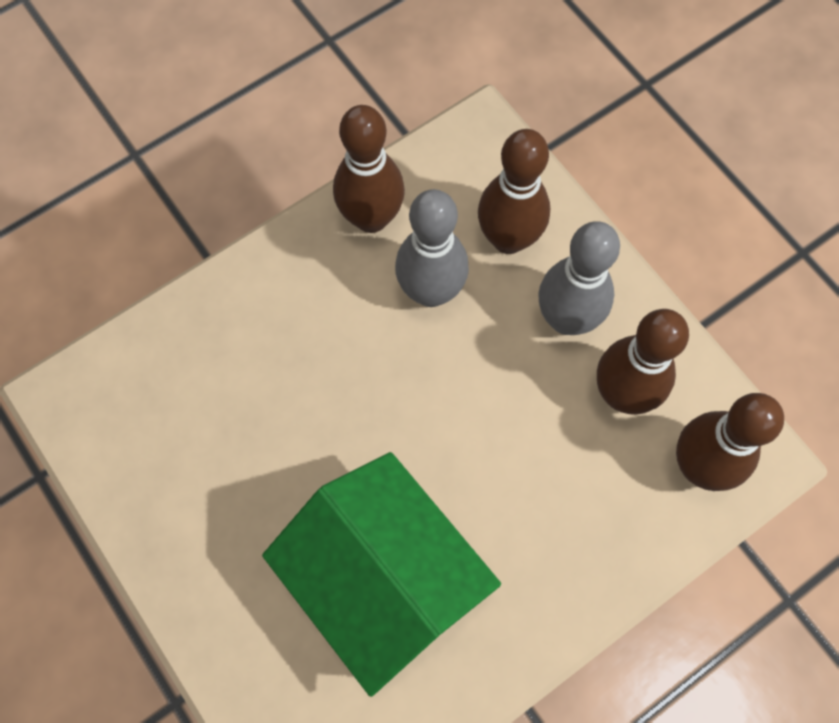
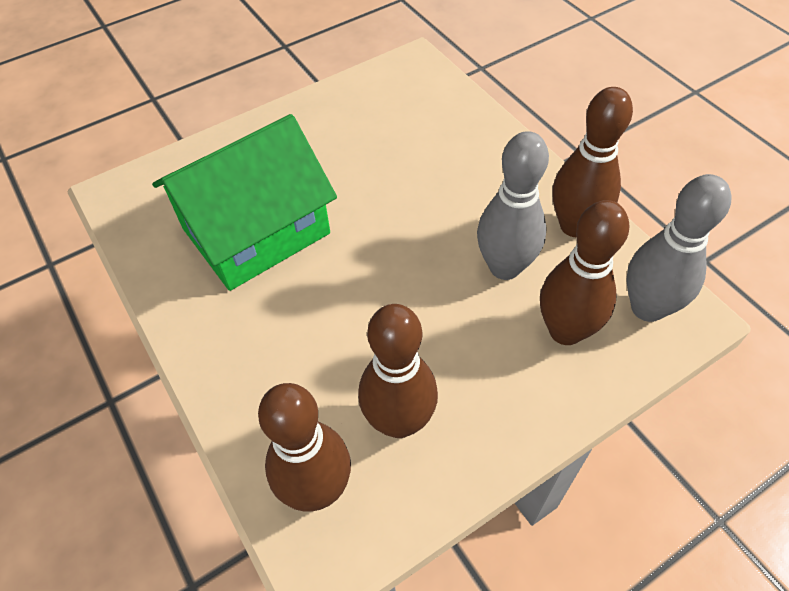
camera: 95 degrees right, 15 degrees down
(566, 319) = (480, 376): grey bowling pin -> grey bowling pin (647, 308)

